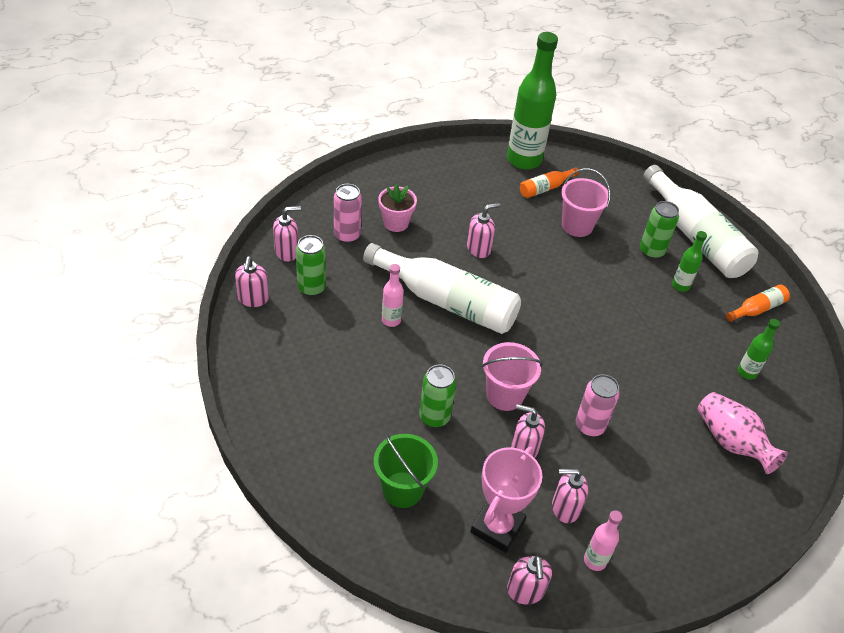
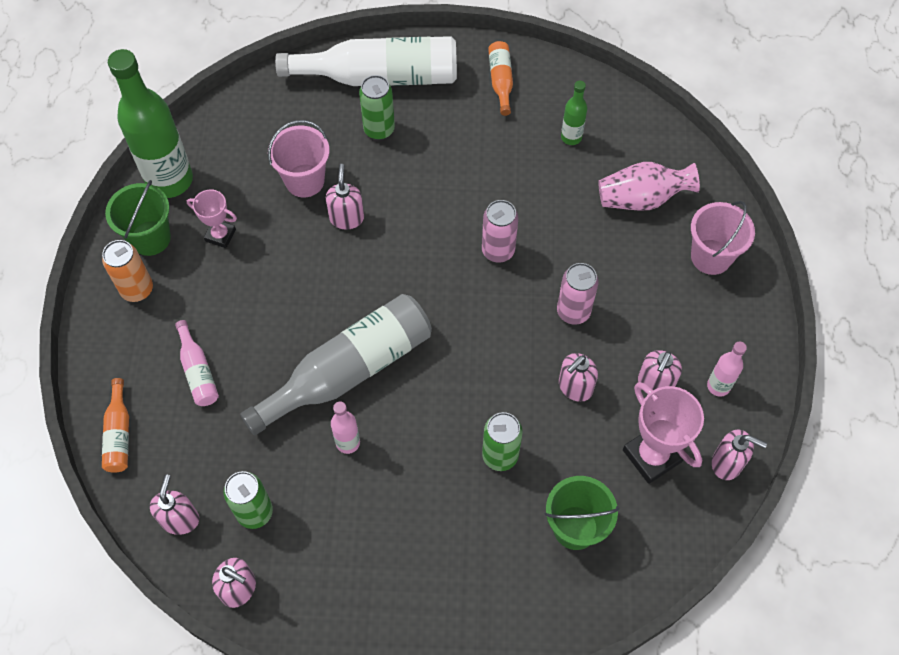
camera: 60 degrees left, 15 degrees up
(347, 235) = (189, 437): pink can -> pink can (498, 251)
(396, 223) = (198, 371): pink flower pot -> pink bottle
(434, 173) = (137, 289): none -> orange can
(447, 301) = (349, 370): white bottle -> grey bottle
(475, 166) = (150, 238): none -> green bucket
(479, 249) = (287, 299): pink soap dispenser -> pink soap dispenser (346, 218)
(502, 198) = (220, 235): none -> pink trophy
(505, 395) = (502, 373): pink bucket -> pink bucket (711, 257)
(545, 188) = (229, 182): orange bottle -> orange bottle (119, 434)
(680, 286) = (438, 130): green bottle -> none

